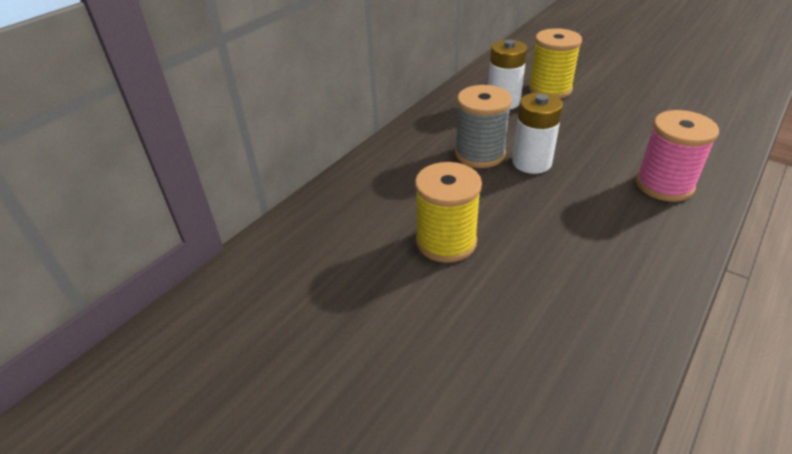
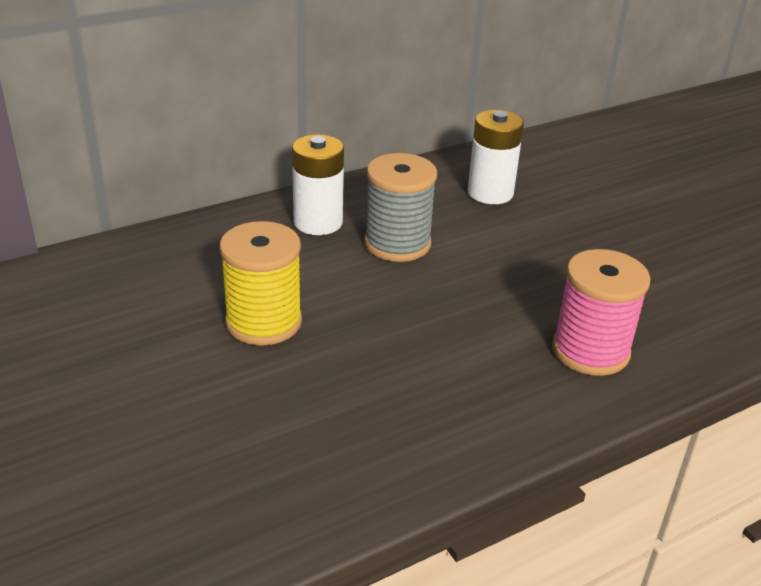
camera: 20 degrees right, 5 degrees down
(531, 162) = (450, 272): white battery -> white battery (318, 222)
(550, 89) = (568, 195): yellow spool -> none

